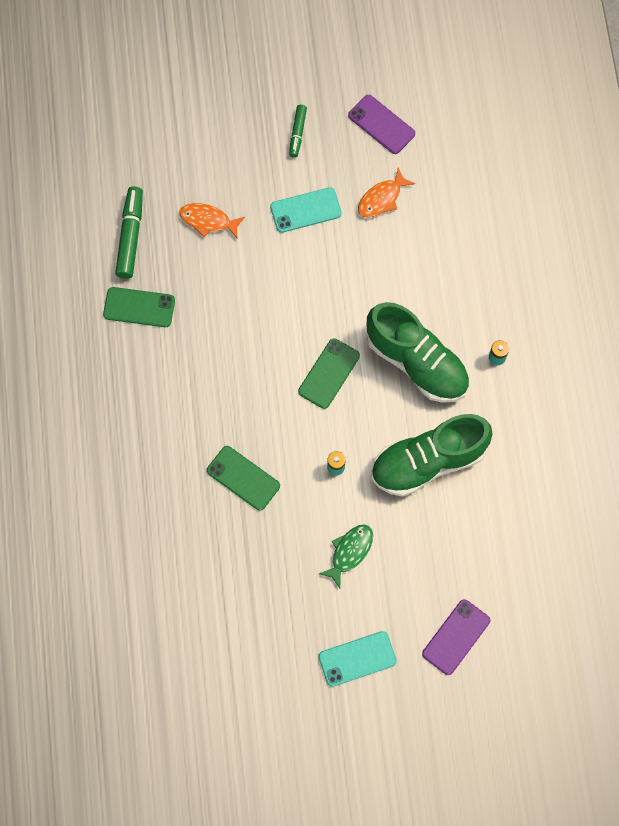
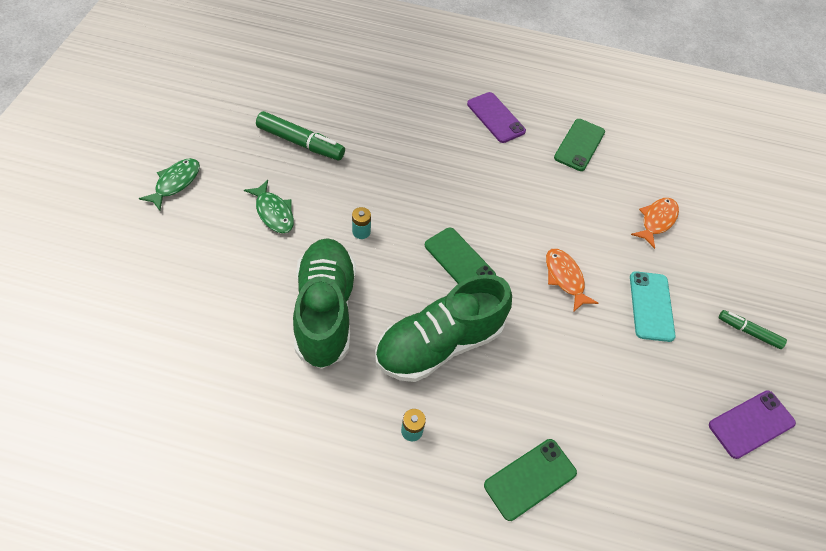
camera: 105 degrees right, 15 degrees down
(130, 236) = (653, 160): green marker -> green marker (300, 143)
(243, 478) = (386, 162): green phone -> green phone (530, 479)
(357, 658) = (175, 183): turquoise phone -> green fish
(382, 199) = (650, 386): orange fish -> orange fish (565, 278)
(456, 637) = (138, 264): purple phone -> purple phone (495, 117)

